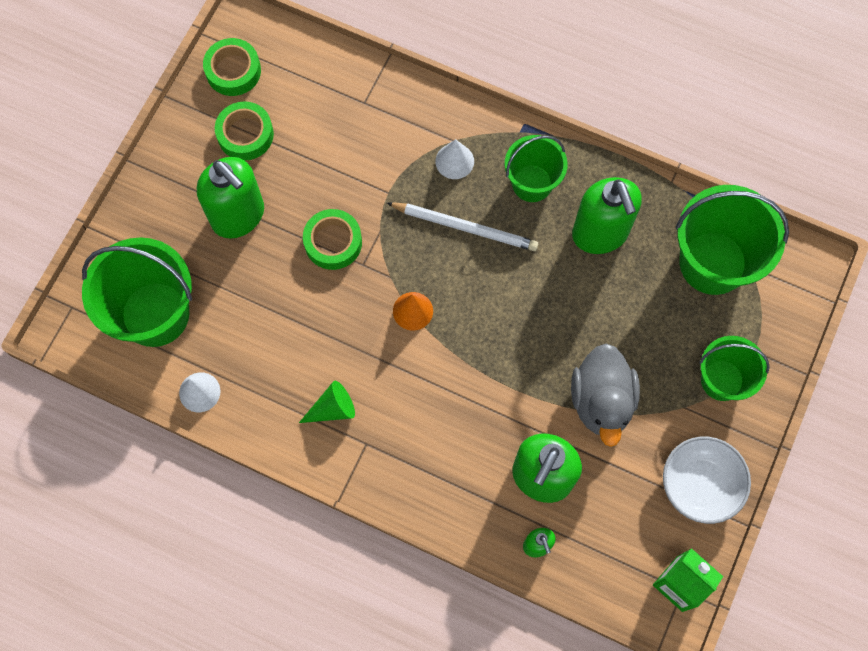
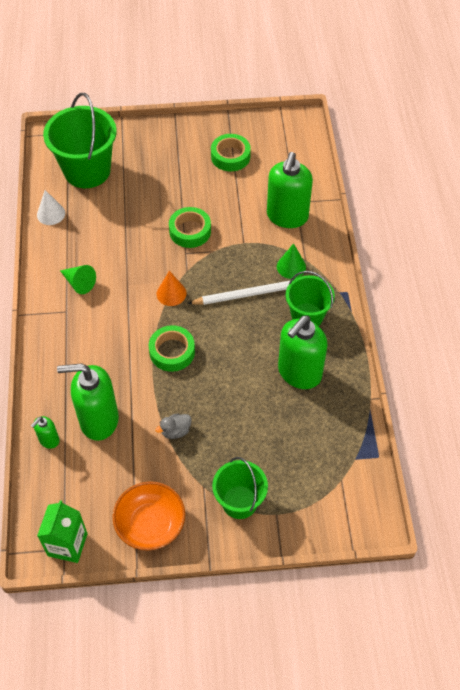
camera: 60 degrees right, 15 degrees down
(233, 71) = (267, 131): green tape -> green tape (172, 352)
(238, 216) = (175, 178): green soap dispenser -> green soap dispenser (287, 216)
(454, 161) = (291, 267): white cone -> green cone
(465, 227) = (248, 294): white pencil -> white pencil turned 90 degrees counterclockwise
(601, 401) = (175, 431): grey duck -> grey duck, size x0.46
(700, 484) = (150, 524): white bowl -> orange bowl
(712, 263) = (327, 454): green bucket -> none

